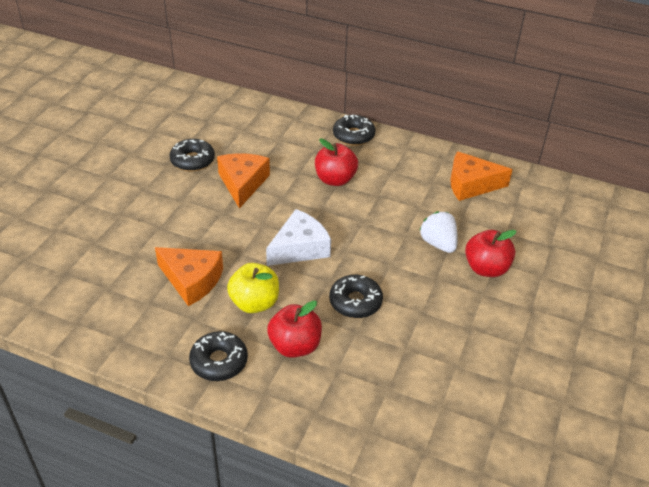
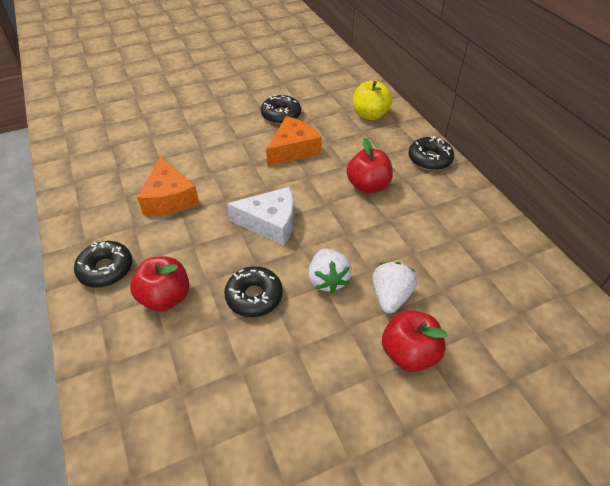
camera: 45 degrees right, 5 degrees up
(254, 303) = (184, 243): yellow apple -> yellow apple (370, 115)
(388, 259) = (328, 280): none -> white strawberry
(471, 184) = (493, 263): orange cheese -> none

